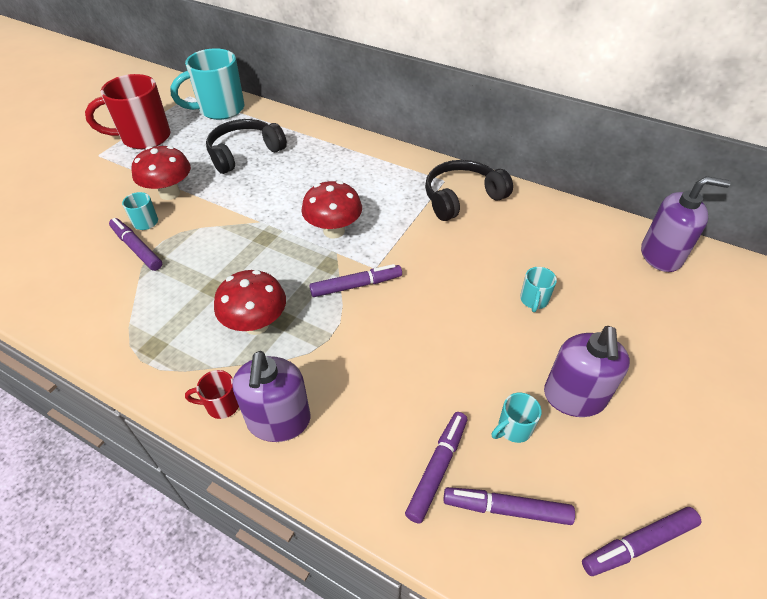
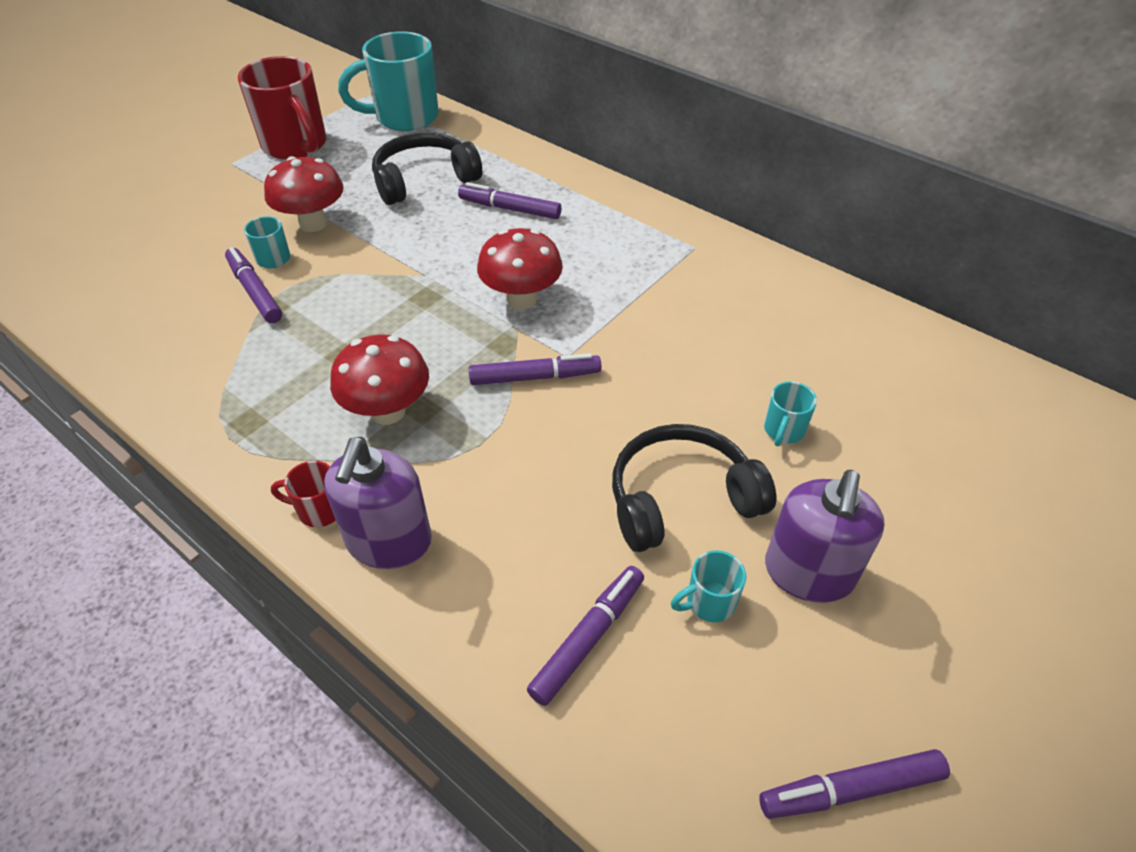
camera: 10 degrees right, 0 degrees up
(144, 138) = (296, 146): red mug -> red mug turned 120 degrees counterclockwise
(462, 197) = (714, 274): black headphones -> black headphones (681, 498)
(506, 509) = (671, 708): purple marker -> purple marker (510, 209)
(661, 256) = (994, 392): purple soap dispenser -> none

